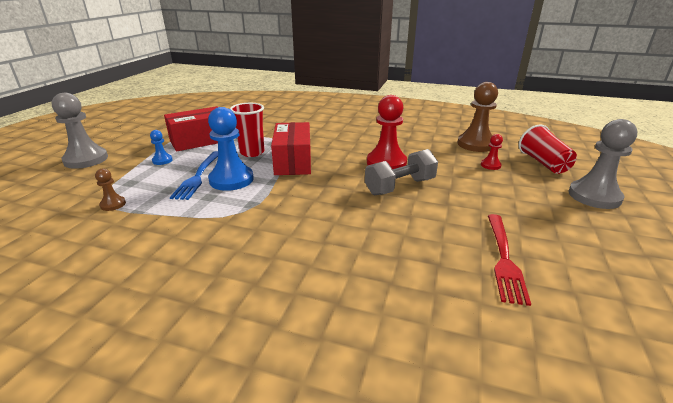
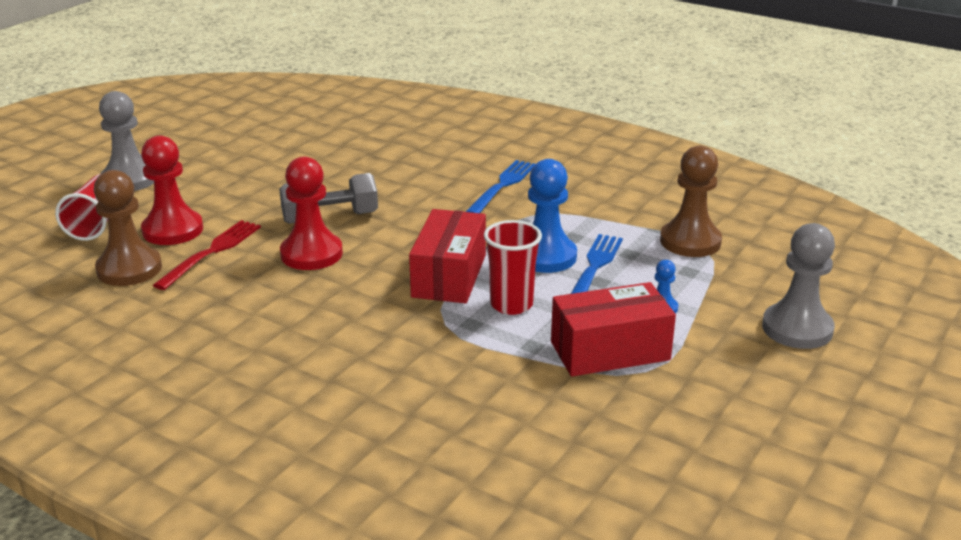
camera: 165 degrees left, 0 degrees up
(113, 204) = (690, 241): brown pawn -> brown pawn, size x2.09
(273, 239) = (502, 186): none -> blue fork
(490, 165) = (173, 230): red pawn -> red pawn, size x2.09
(504, 259) = (311, 149): red fork -> red fork (212, 252)

